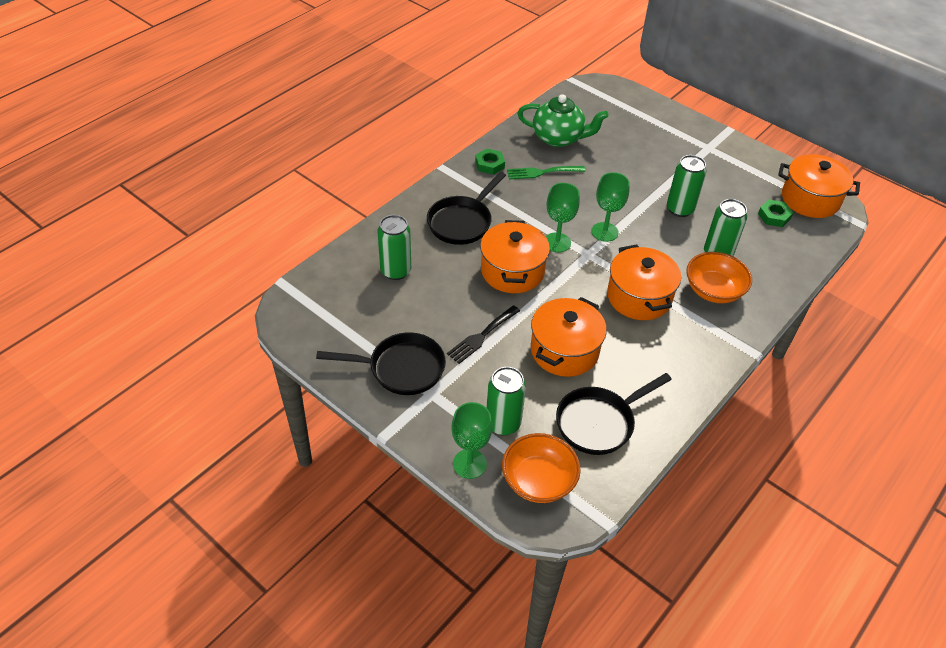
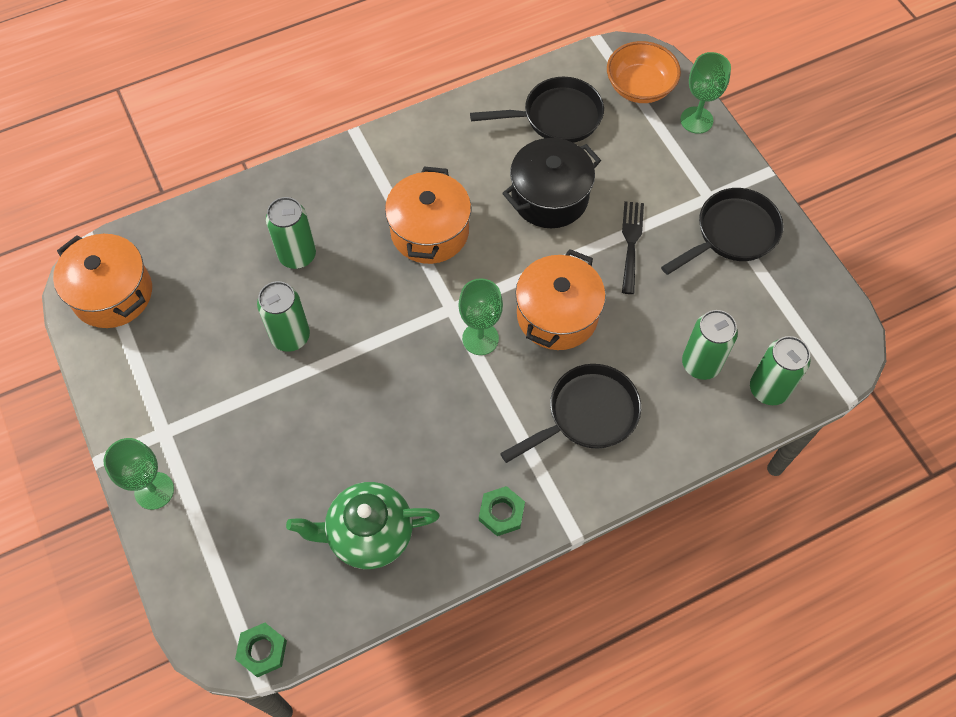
camera: 155 degrees left, 15 degrees up
(401, 368) = (732, 233): black pan -> black pan turned 120 degrees clockwise
(482, 336) = (631, 242): black fork -> black fork turned 60 degrees counterclockwise
(503, 423) = (649, 145): green can -> green can (768, 389)
(542, 172) = (433, 469): green fork -> none
(558, 138) = (369, 534): green teapot -> green teapot turned 45 degrees counterclockwise
(564, 350) = (549, 197): orange pot -> black pot
(604, 232) = (411, 334): green goblet -> green goblet (154, 490)
(713, 290) = (340, 211): orange bowl -> none
(774, 216) = (182, 284): green nut -> green nut (262, 651)

